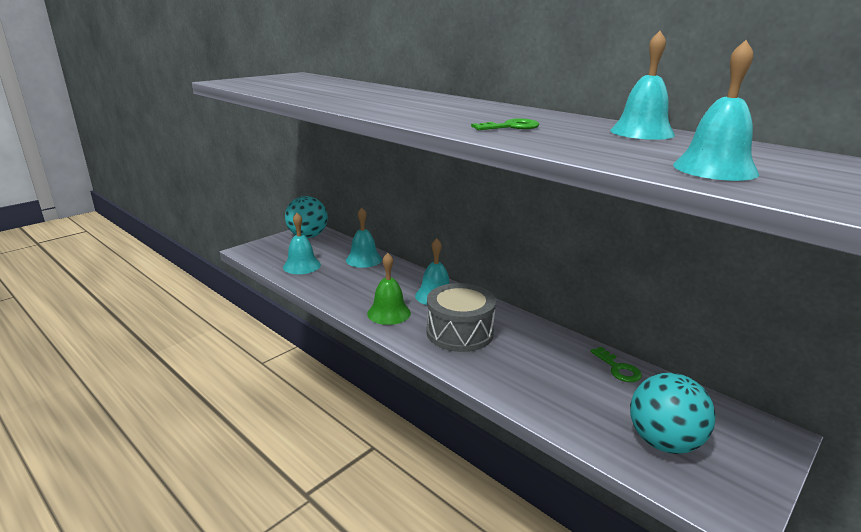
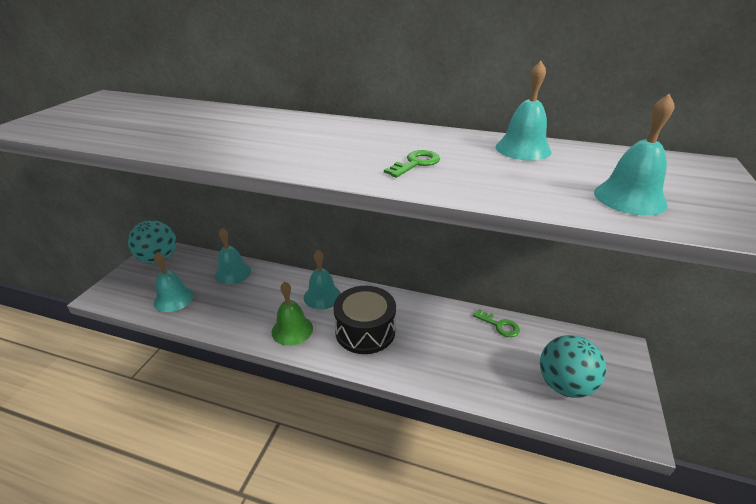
camera: 25 degrees left, 10 degrees up
(459, 332) = (365, 331): grey drum -> black drum

